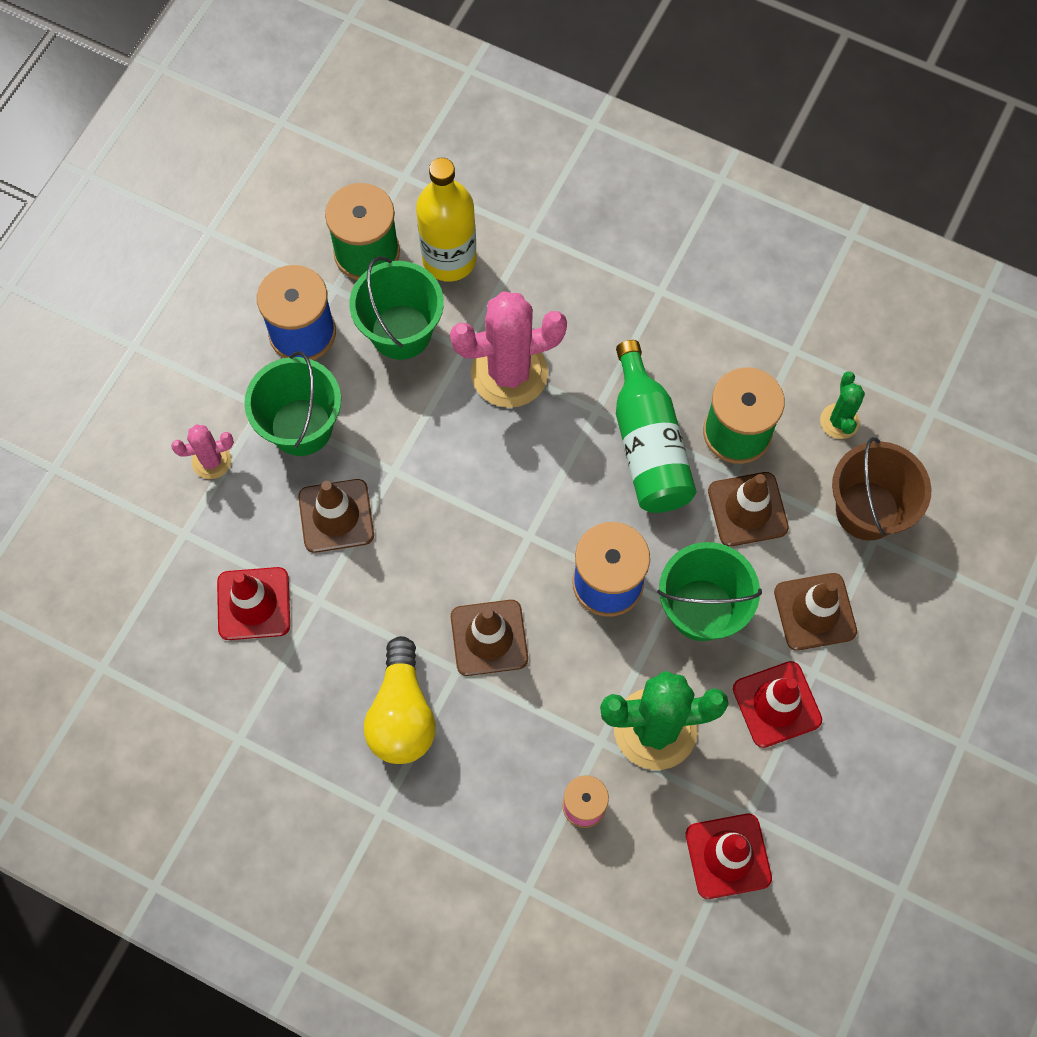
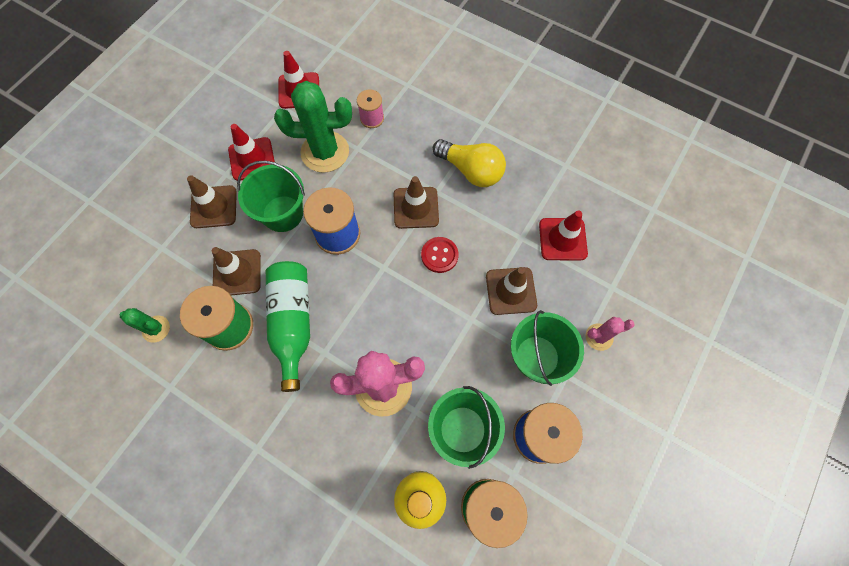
camera: 175 degrees left, 0 degrees up
(402, 714) = (471, 170): yellow light bulb -> yellow light bulb turned 120 degrees clockwise
(445, 561) = (439, 255): none -> red button
(839, 421) = (156, 329): green cactus -> green cactus turned 75 degrees counterclockwise
(867, 510) = (159, 266): brown bucket -> none

